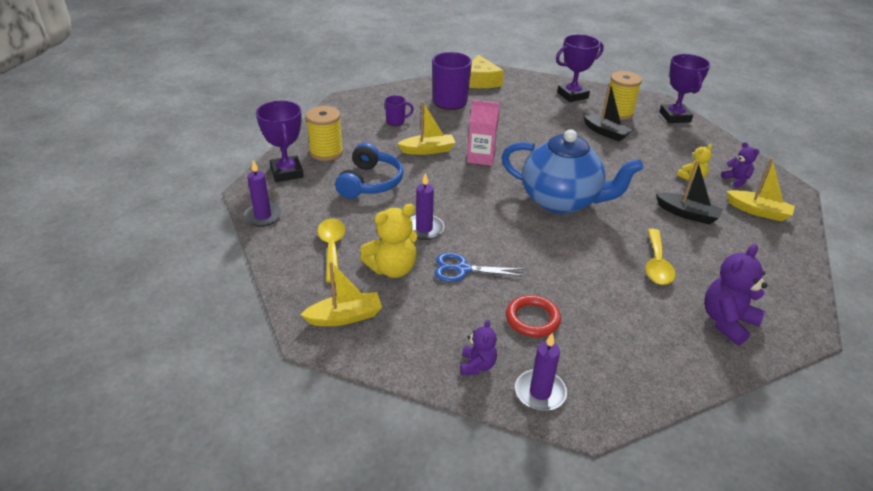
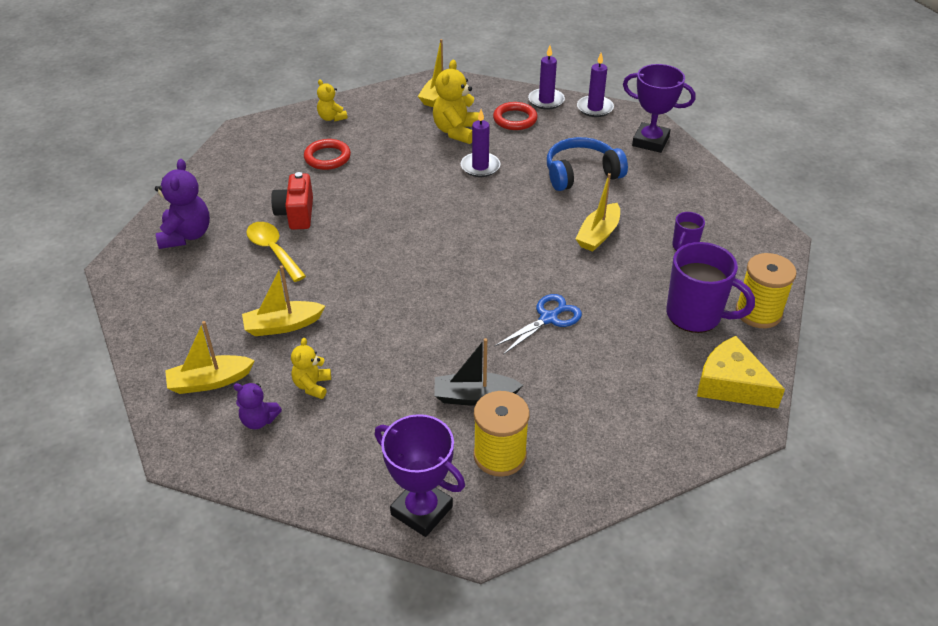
camera: 135 degrees right, 5 degrees up
(326, 152) = (664, 175): yellow spool -> yellow spool (758, 312)
(332, 248) = (515, 119): yellow spoon -> red ring
(370, 182) = (581, 174): blue headphones -> blue headphones turned 105 degrees clockwise
(462, 269) = (412, 158): blue scissors -> blue scissors (548, 318)
(477, 365) = (331, 118): purple teddy bear -> yellow teddy bear
(481, 157) = (543, 260): pink carton -> none
(540, 392) = (281, 126): purple candle -> purple candle (546, 101)
(561, 201) = (411, 261): blue teapot -> none
(572, 95) = (595, 449): purple trophy -> none
(612, 282) = (296, 214): none -> red camera
(687, 214) = (283, 325): black boat -> yellow boat

